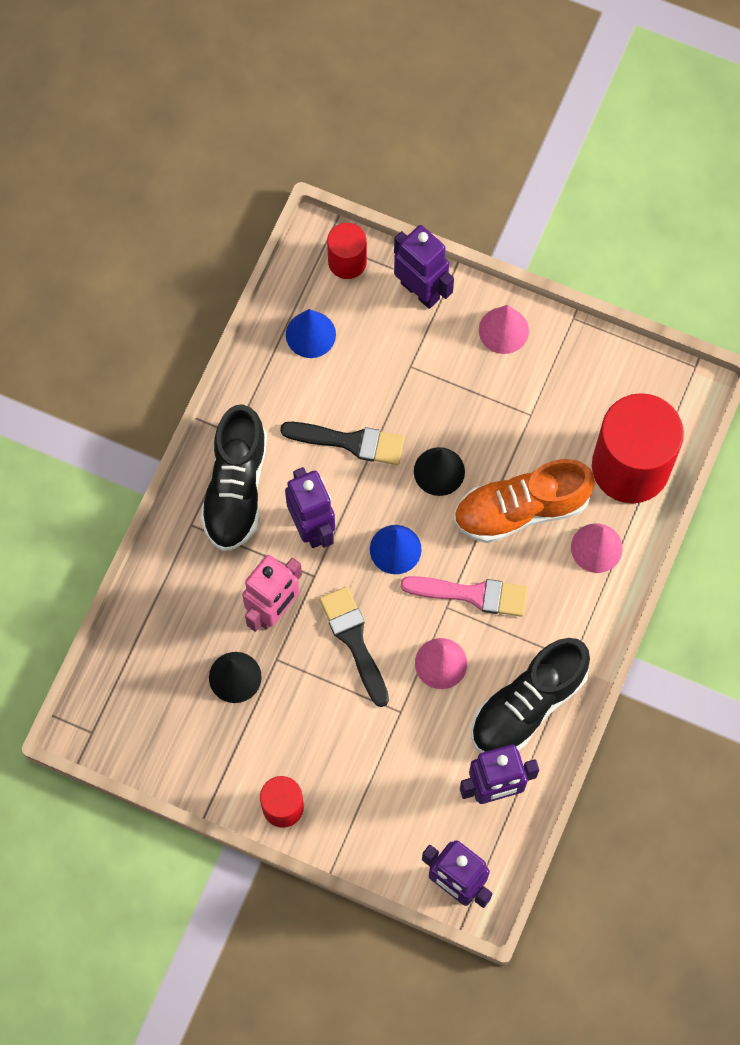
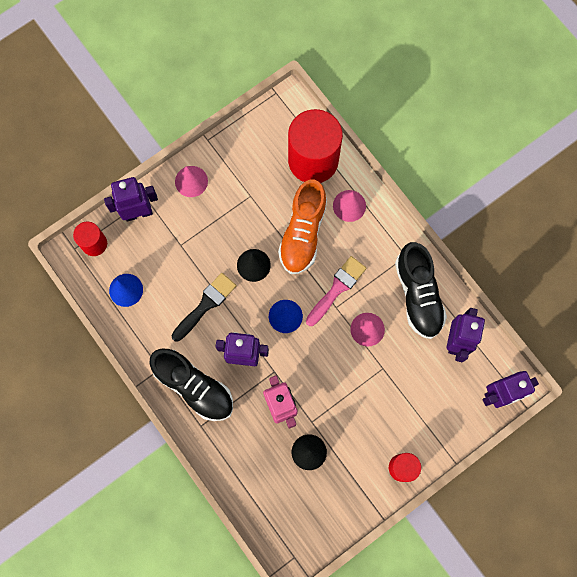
camera: 60 degrees left, 5 degrees up
(354, 640) = (326, 370): black brush -> none

